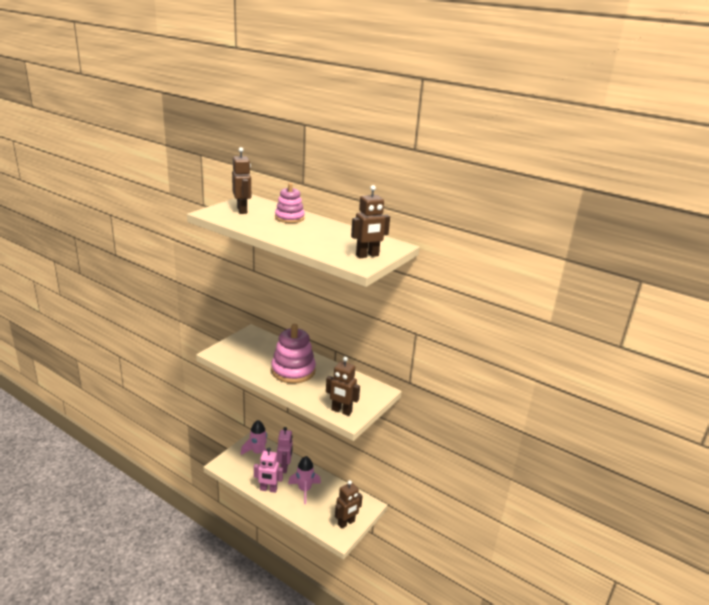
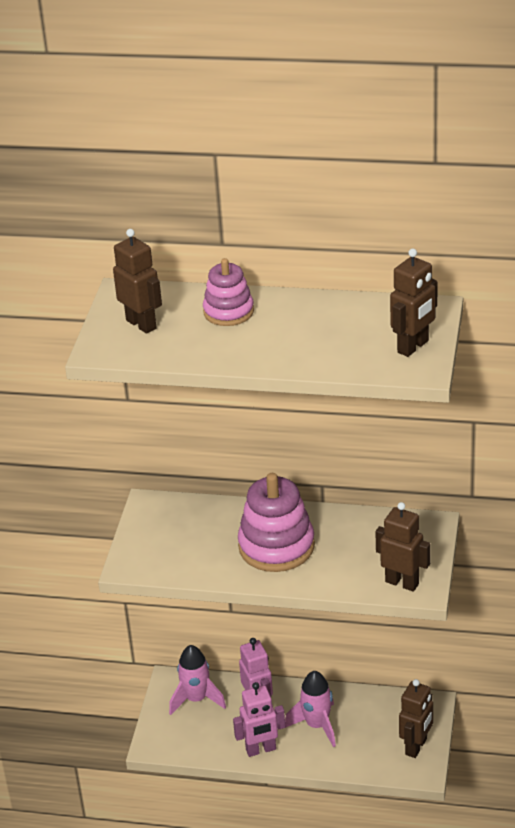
camera: 20 degrees left, 10 degrees up
(341, 411) = (402, 583): brown robot -> brown robot turned 150 degrees counterclockwise

